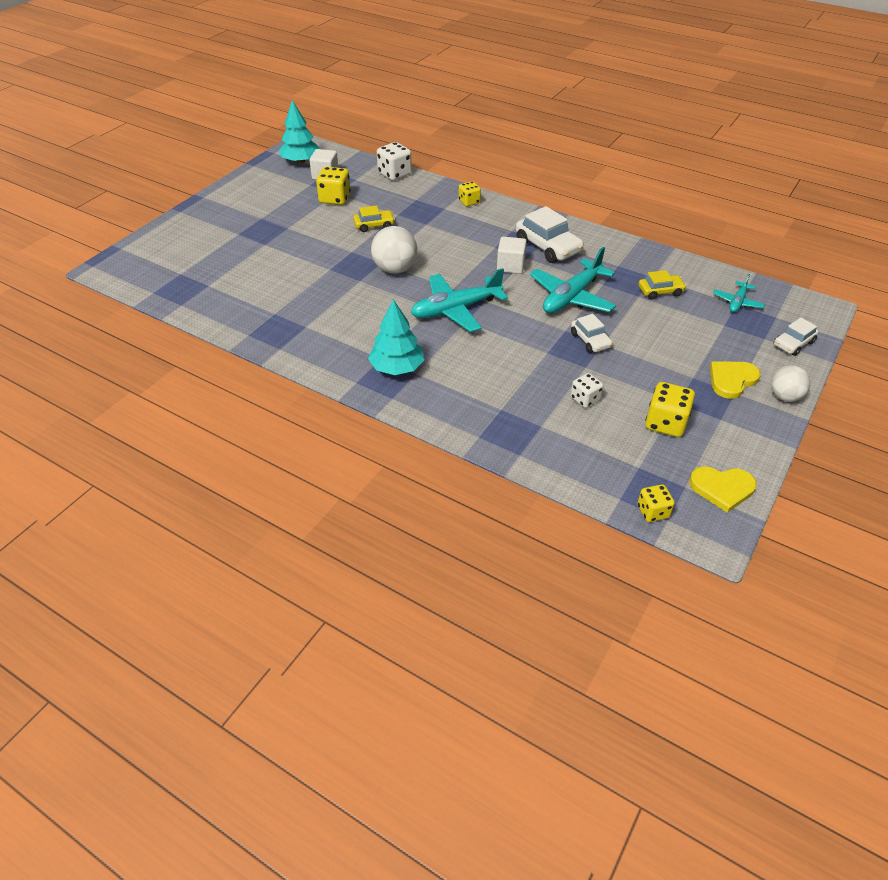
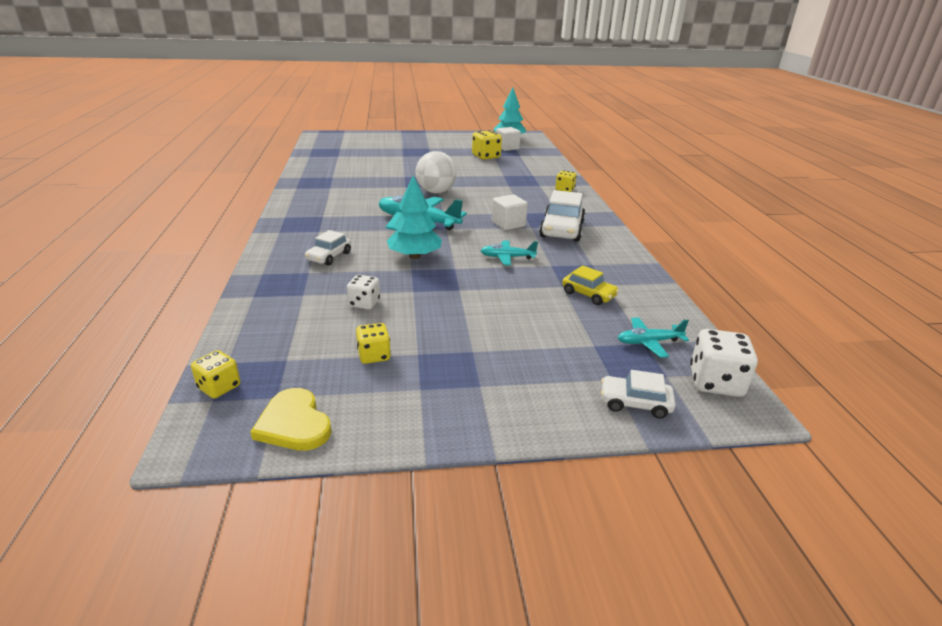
camera: 50 degrees right, 15 degrees down
(374, 225) = (477, 173): yellow car -> none
(394, 174) = (549, 162): white dice -> white dice (715, 382)
(397, 367) = (317, 223): turquoise tree -> turquoise tree (414, 256)
(571, 297) = (507, 257): turquoise plane -> turquoise plane, size x0.53
(590, 340) = (456, 282): white car -> white car (329, 256)
(665, 423) = (374, 355): yellow dice -> yellow dice, size x0.63
(732, 380) = (500, 377): yellow heart -> none
(784, 396) = (519, 425): white ball -> none

